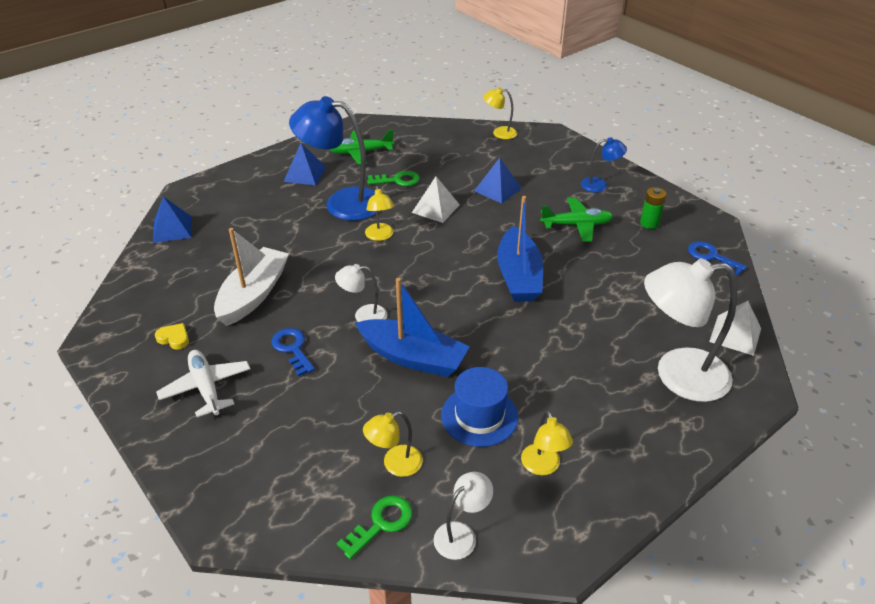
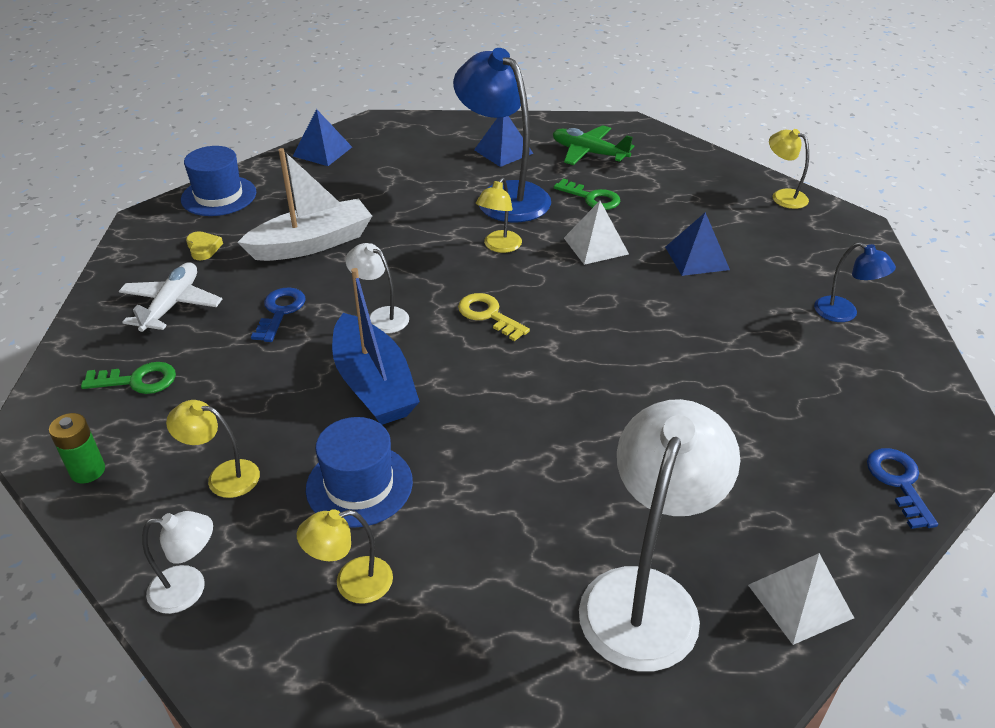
camera: 40 degrees right, 0 degrees up
(132, 297) = (219, 196): none -> blue hat
(381, 523) = (141, 523): green key -> green key (138, 380)
(426, 280) = (488, 315): none -> yellow key
(518, 276) = (596, 365): blue boat -> none
(543, 467) = (352, 583): yellow lamp -> yellow lamp turned 45 degrees clockwise
(576, 225) = (747, 345): green plane -> none
(649, 223) = (856, 393): green battery -> green battery (88, 471)
(677, 375) = (646, 596): white lamp -> white lamp turned 75 degrees clockwise

